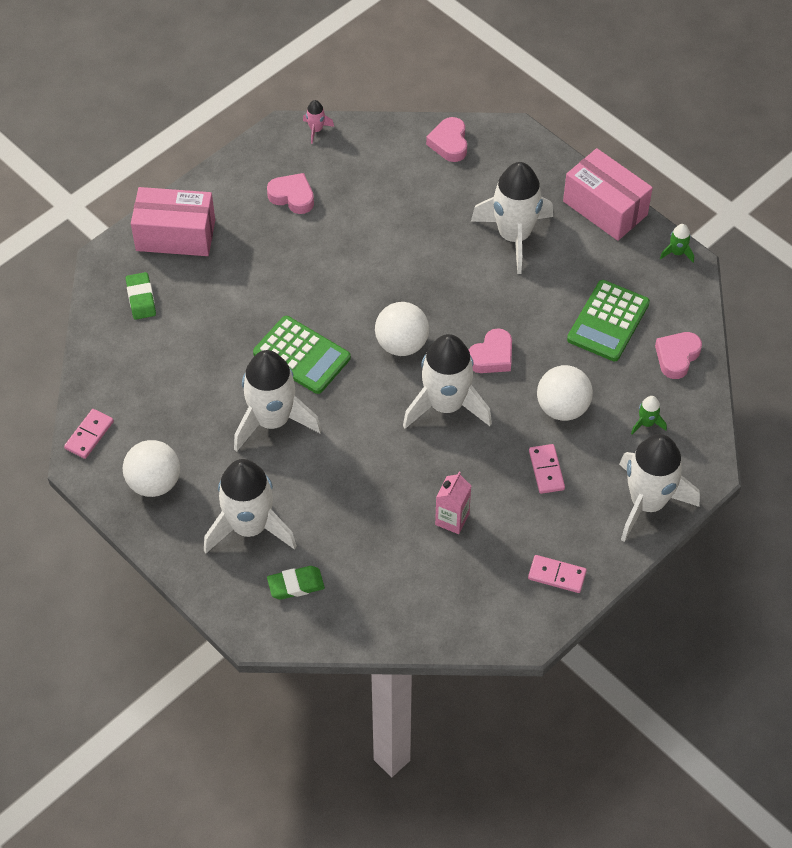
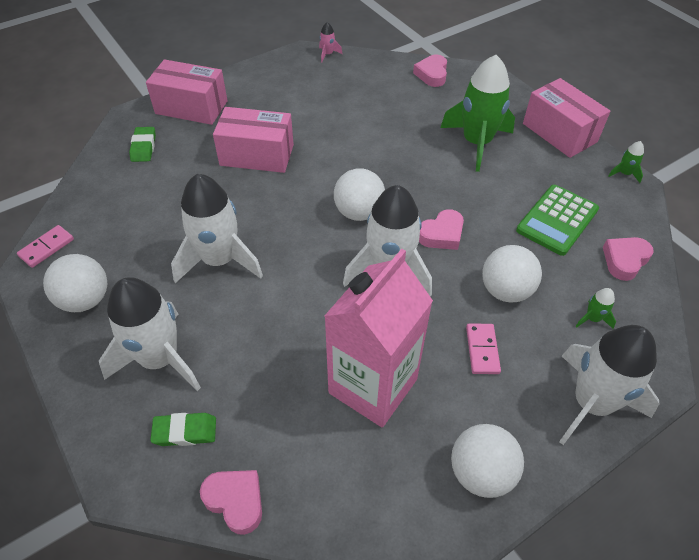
camera: 10 degrees right, 5 degrees down
(272, 289) = (257, 155): none -> pink box
(292, 197) = (295, 93): pink heart -> pink heart (235, 501)
(301, 356) = (265, 209): green calculator -> none
(452, 519) = (373, 386): pink carton -> pink carton, size x2.26
(514, 236) = (476, 143): white rocket -> green rocket
(557, 575) = (481, 473): pink domino -> white ball

